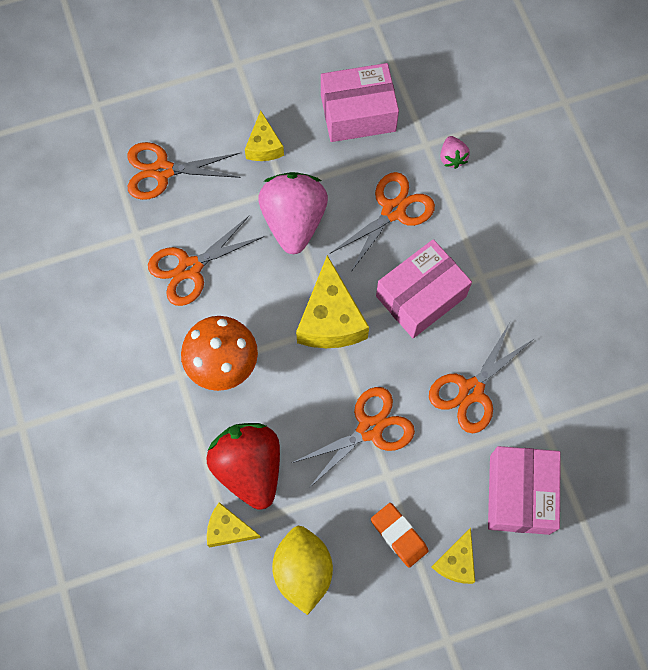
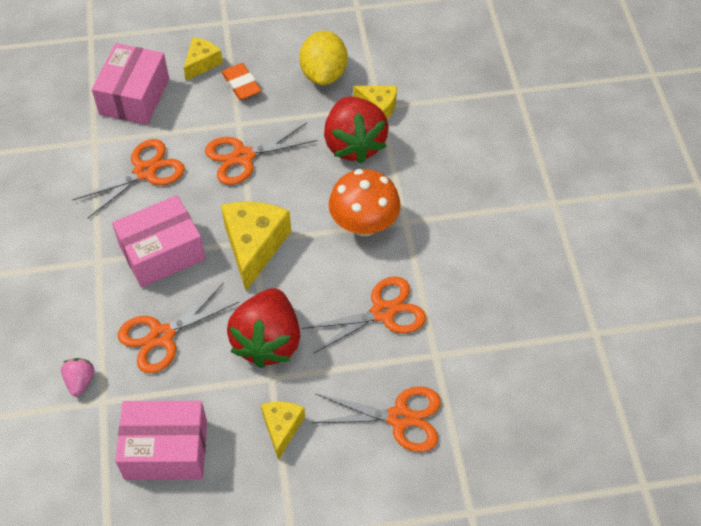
camera: 170 degrees left, 15 degrees down
(294, 221) = (267, 341): pink strawberry -> red strawberry

